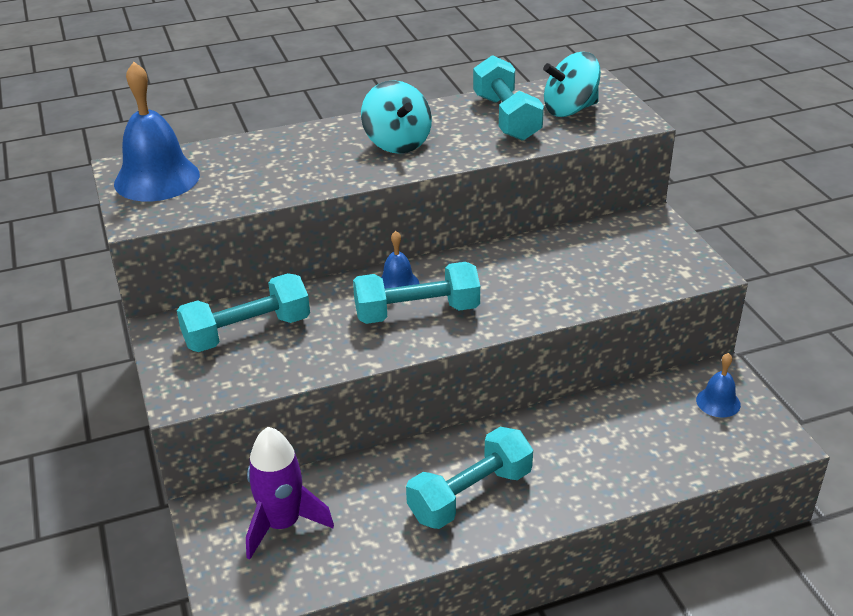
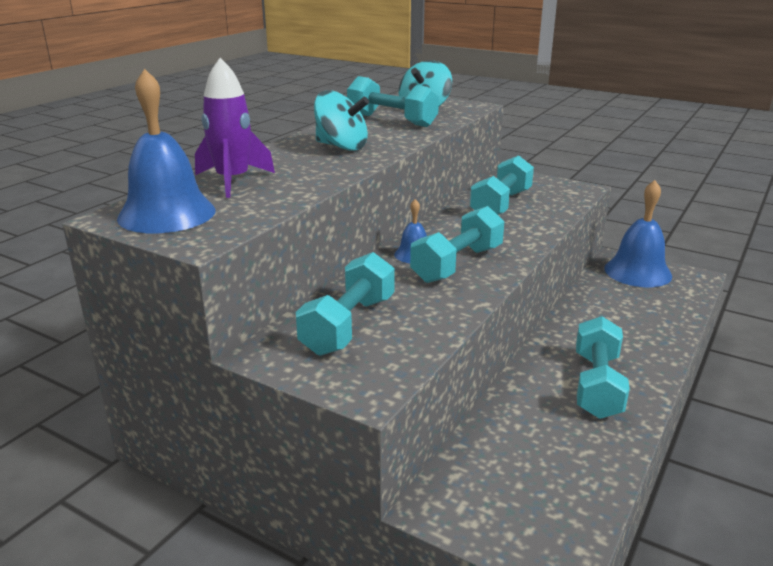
camera: 40 degrees left, 10 degrees down
(282, 524) = (506, 478): purple rocket -> purple rocket (233, 181)
(574, 258) = (501, 204): none -> turquoise dumbbell
(718, 402) = (637, 272): blue bell -> blue bell, size x1.97

